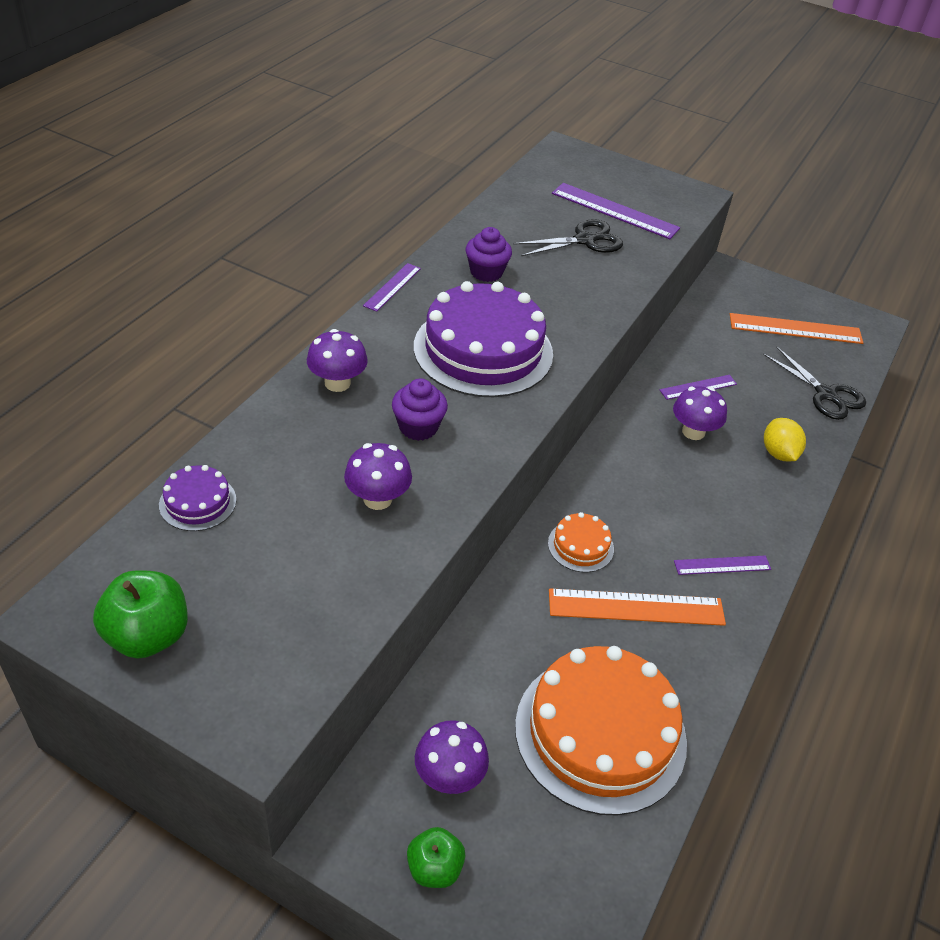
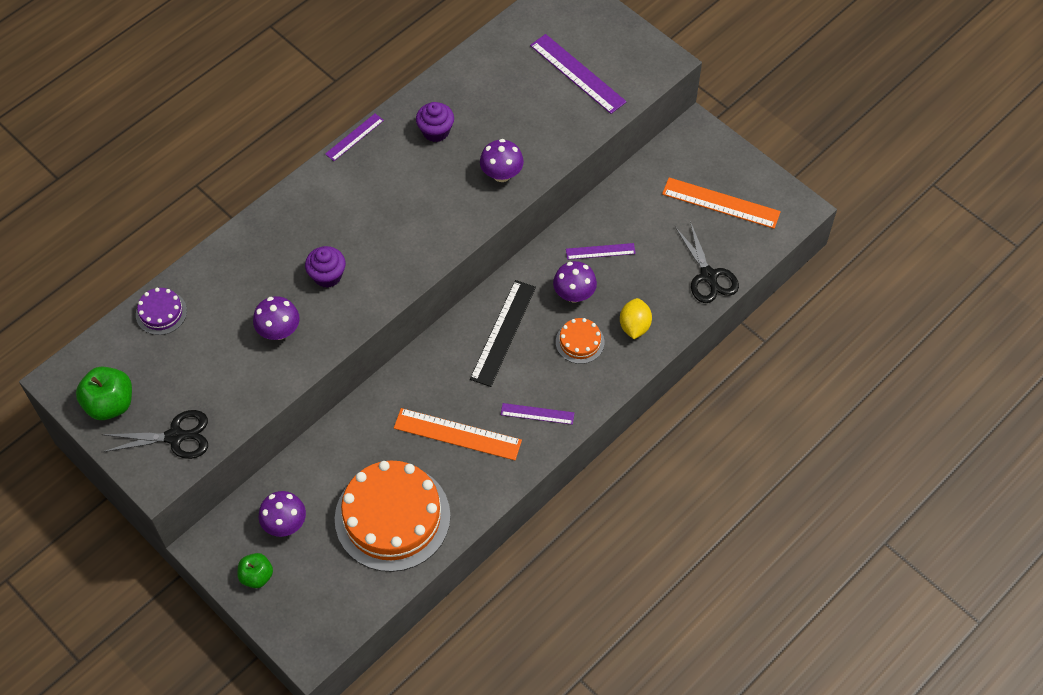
camera: 20 degrees right, 15 degrees up
(337, 383) = (282, 226): purple mushroom -> purple mushroom (501, 174)
(483, 350) = (402, 212): purple cake -> none
(580, 546) = (439, 378): orange cake -> orange cake (580, 342)
(585, 240) = (534, 106): black scissors -> black scissors (175, 437)
(633, 483) = (503, 332): none -> black ruler

